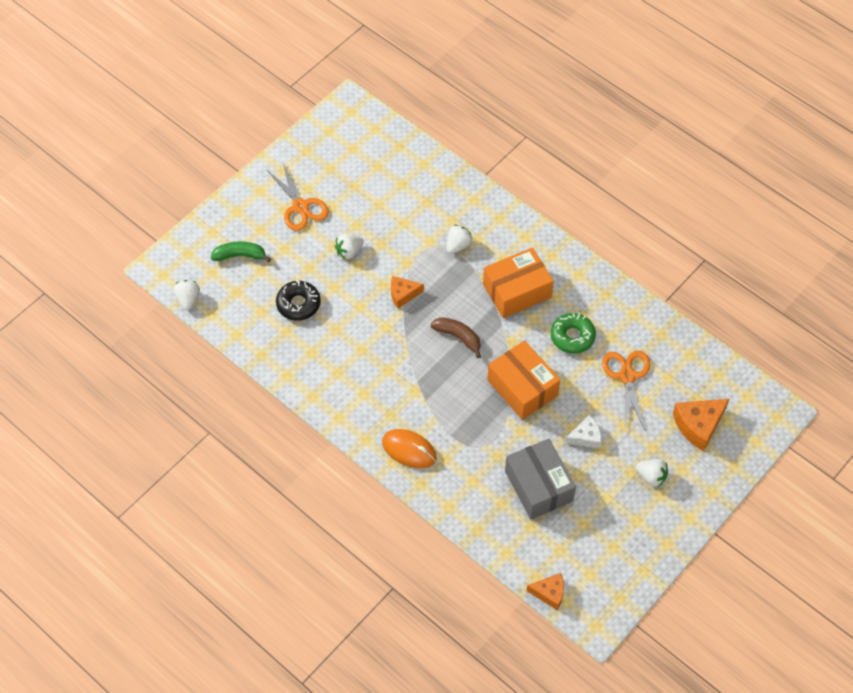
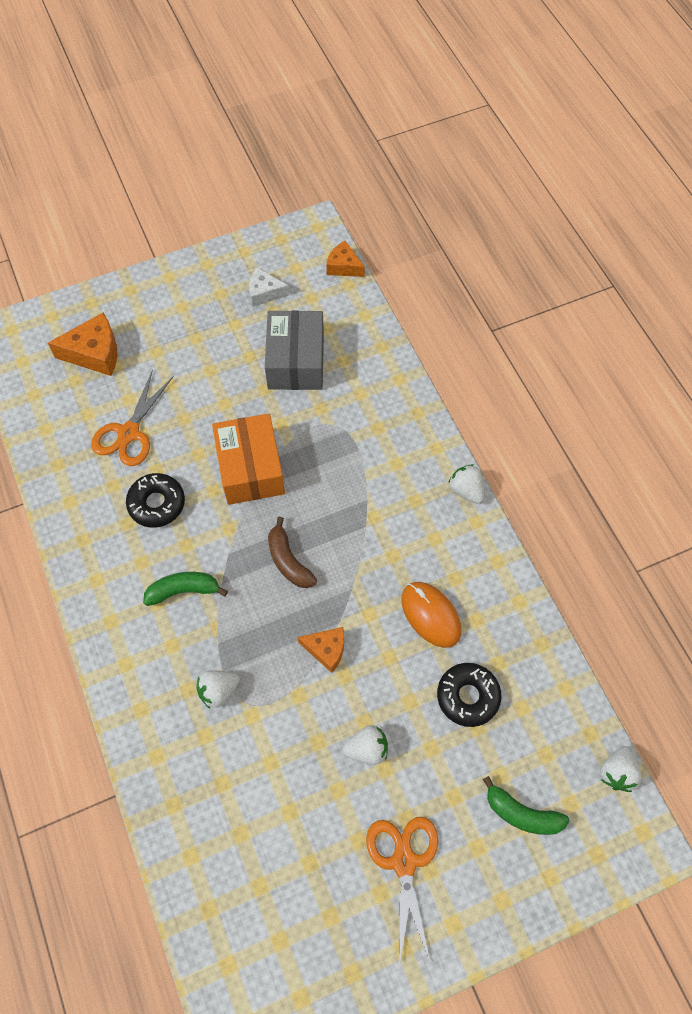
camera: 155 degrees left, 5 degrees up
(409, 450) = (413, 452): orange mouse -> orange mouse (430, 615)
(517, 291) = (184, 590): orange box -> green banana
(572, 336) = (157, 504): green donut -> black donut
(585, 437) = (217, 389): white cheese -> white cheese (264, 293)
(651, 476) = (178, 325): white strawberry -> white strawberry (466, 490)

